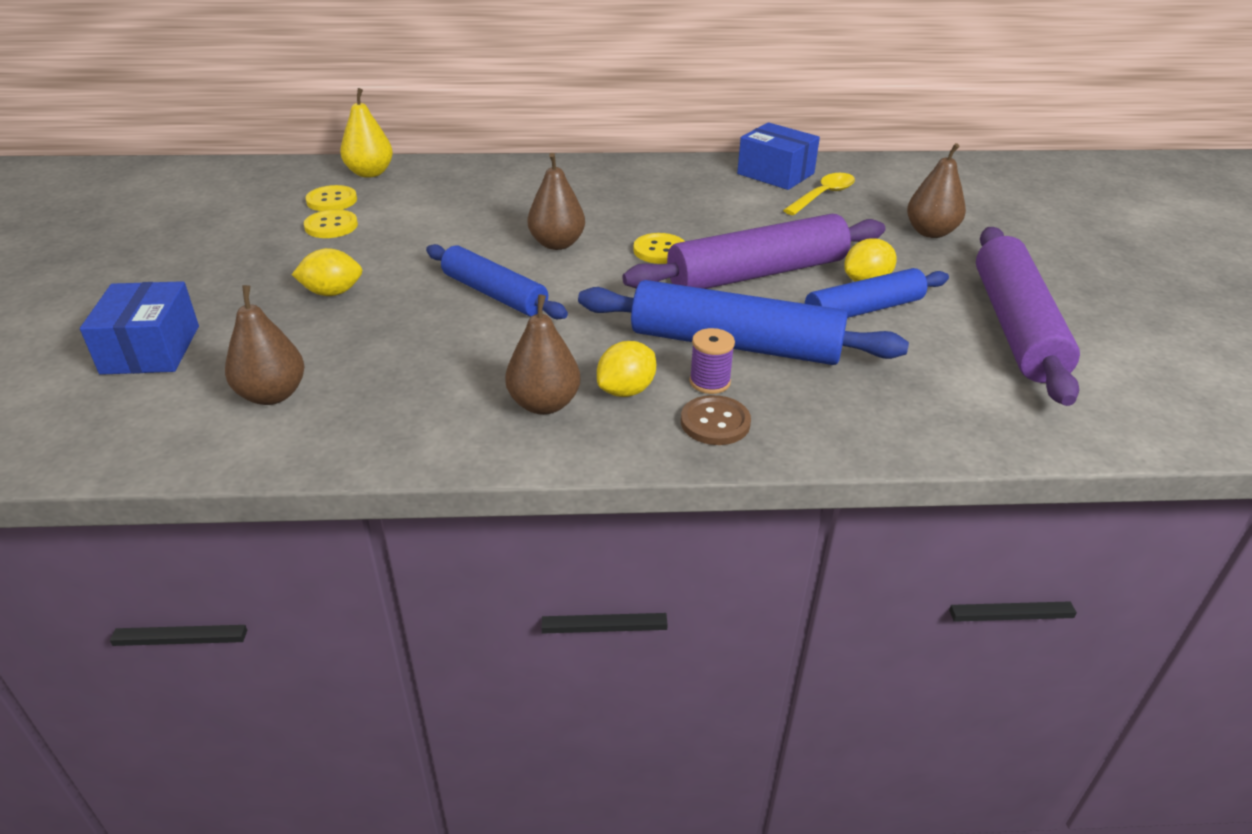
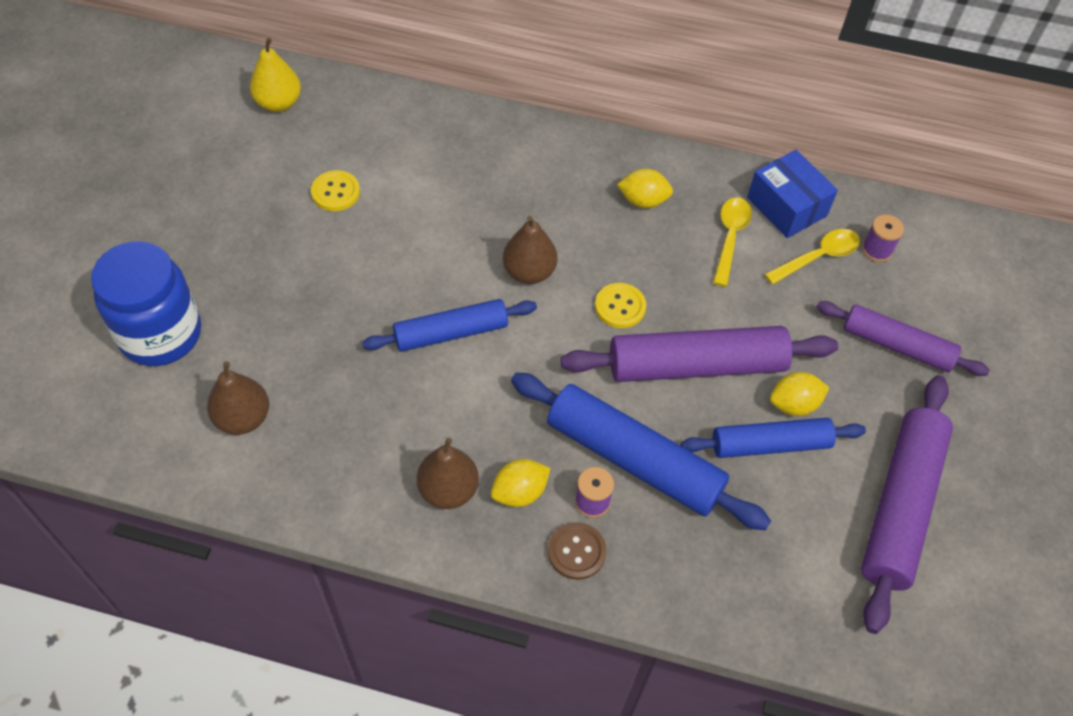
camera: 15 degrees right, 20 degrees up
(150, 349) = (160, 334): blue box -> blue jar
(332, 200) = (344, 150): yellow button -> none
(332, 292) = (316, 294): yellow lemon -> yellow lemon (643, 201)
(370, 173) = (389, 110): yellow pear -> yellow pear (279, 103)
(494, 294) = (451, 333): blue rolling pin -> blue rolling pin turned 75 degrees counterclockwise
(737, 197) = (730, 237): none -> yellow spoon
(870, 185) = (876, 250): none -> purple spool
(930, 232) = (896, 345): brown pear -> purple rolling pin

